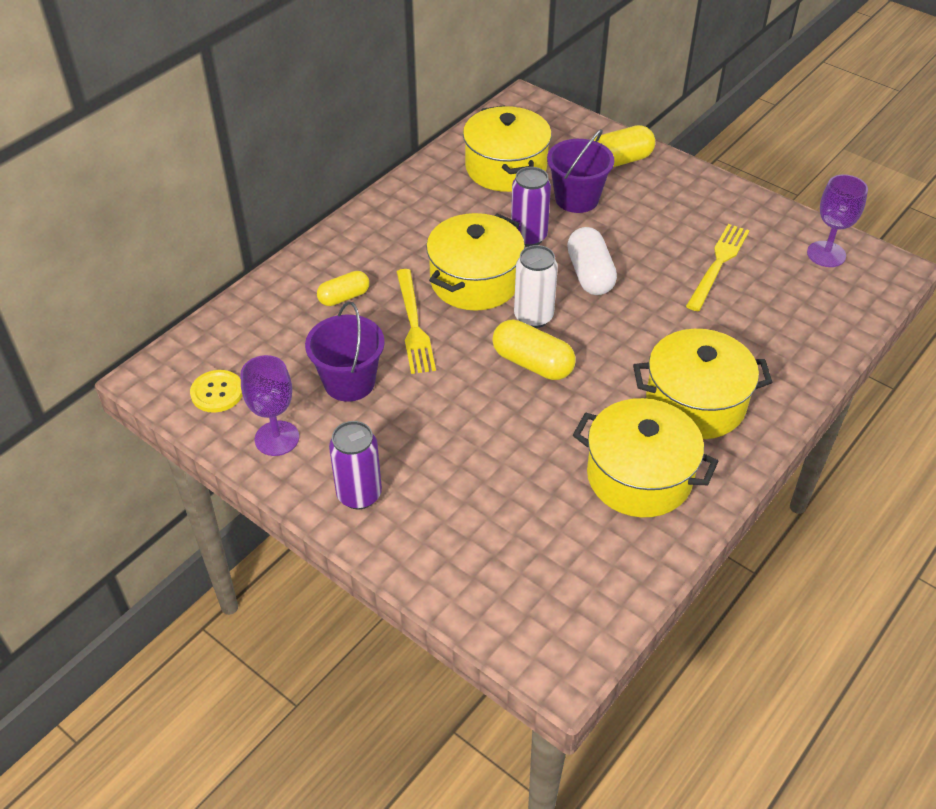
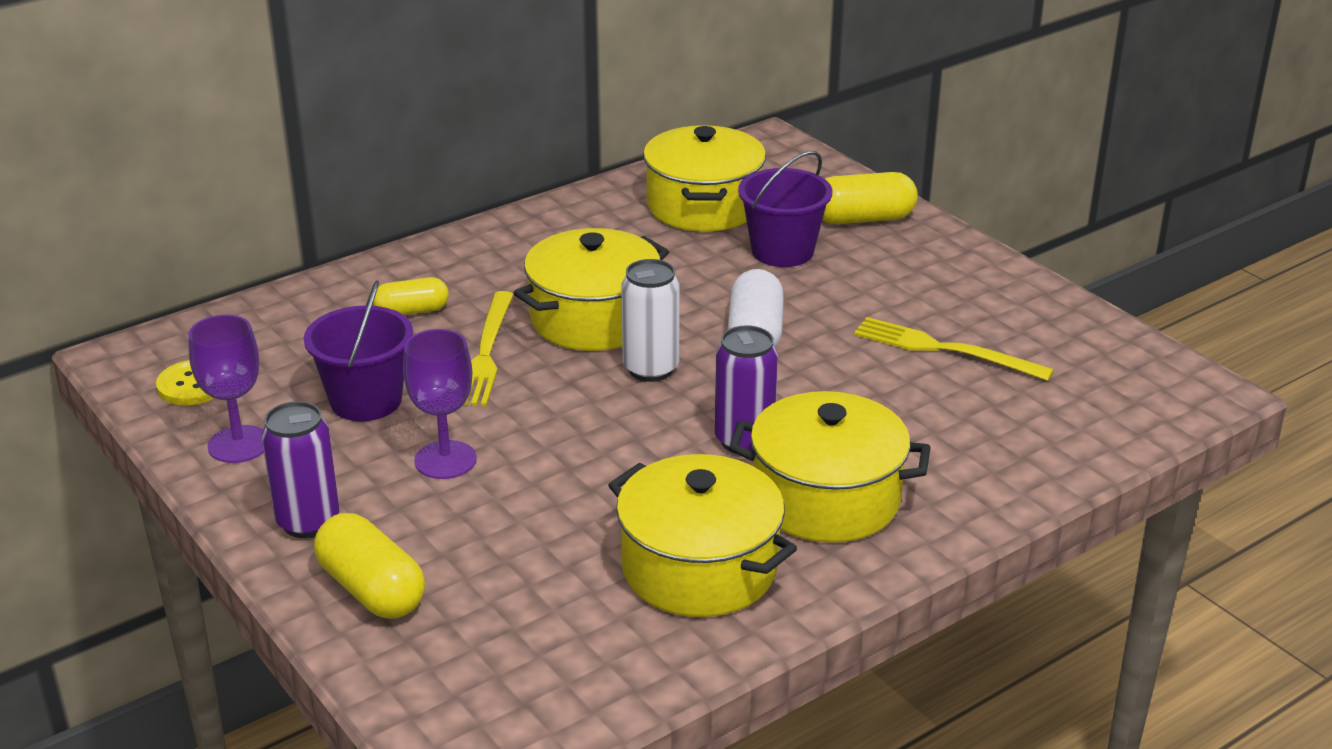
camera: 15 degrees right, 15 degrees down
(528, 237) = (693, 283): purple can -> purple can (744, 441)
(532, 363) = (621, 419): yellow capsule -> yellow capsule (372, 589)
(718, 264) = (944, 349): yellow fork -> yellow fork turned 105 degrees counterclockwise
(826, 254) = (1112, 361): purple goblet -> purple goblet (445, 460)

